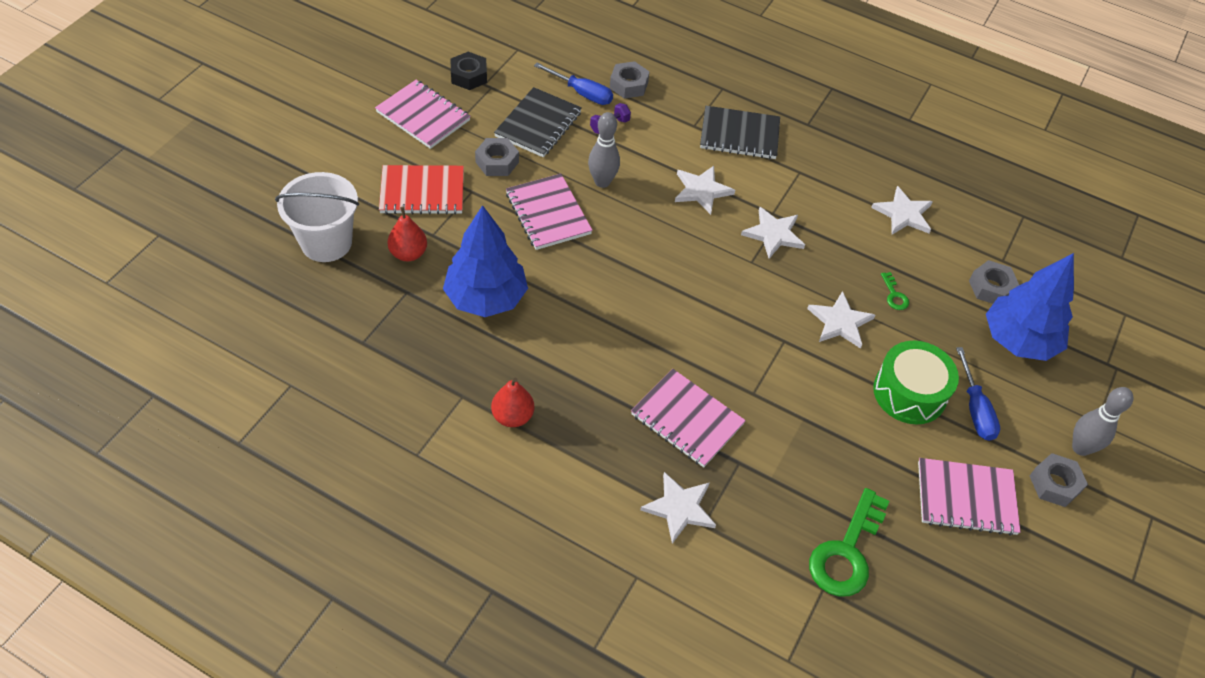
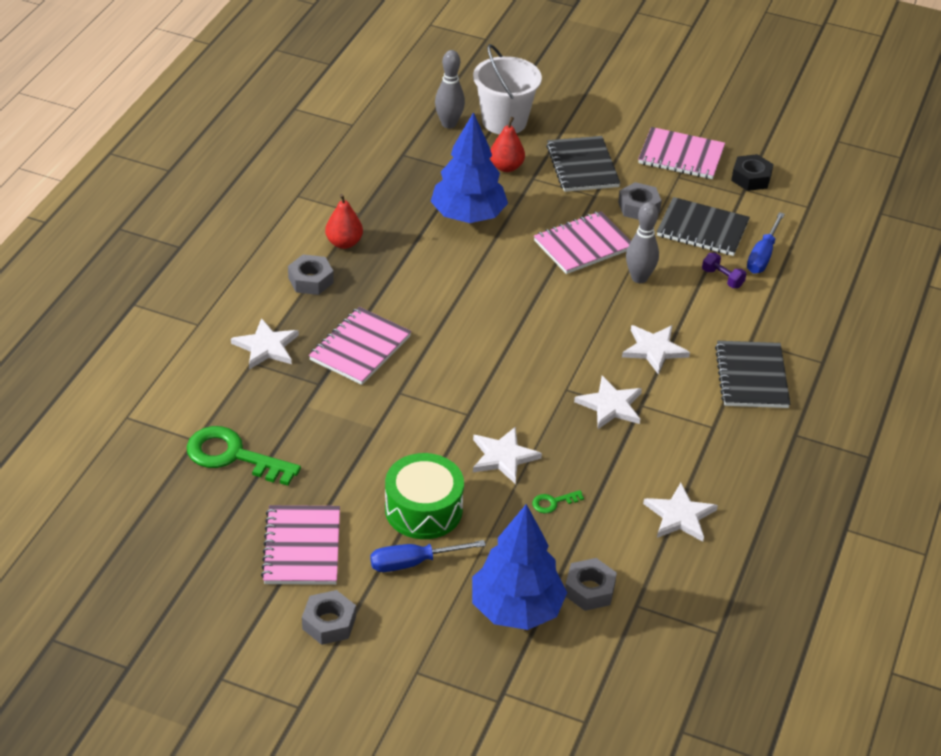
camera: 85 degrees right, 10 degrees down
(422, 192) = (582, 166): red notebook -> black notebook
(423, 116) = (681, 156): pink notebook -> pink notebook turned 75 degrees clockwise
(628, 85) = (792, 288): grey nut -> grey nut (310, 280)
(1080, 448) = (379, 651): grey bowling pin -> grey bowling pin (449, 124)

